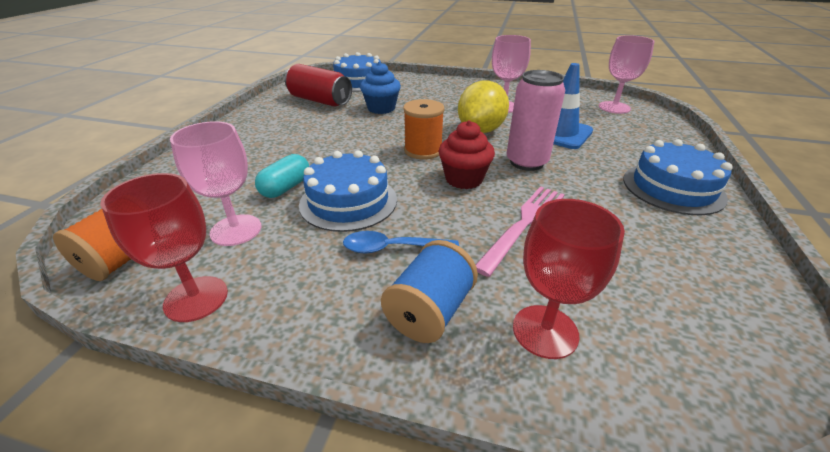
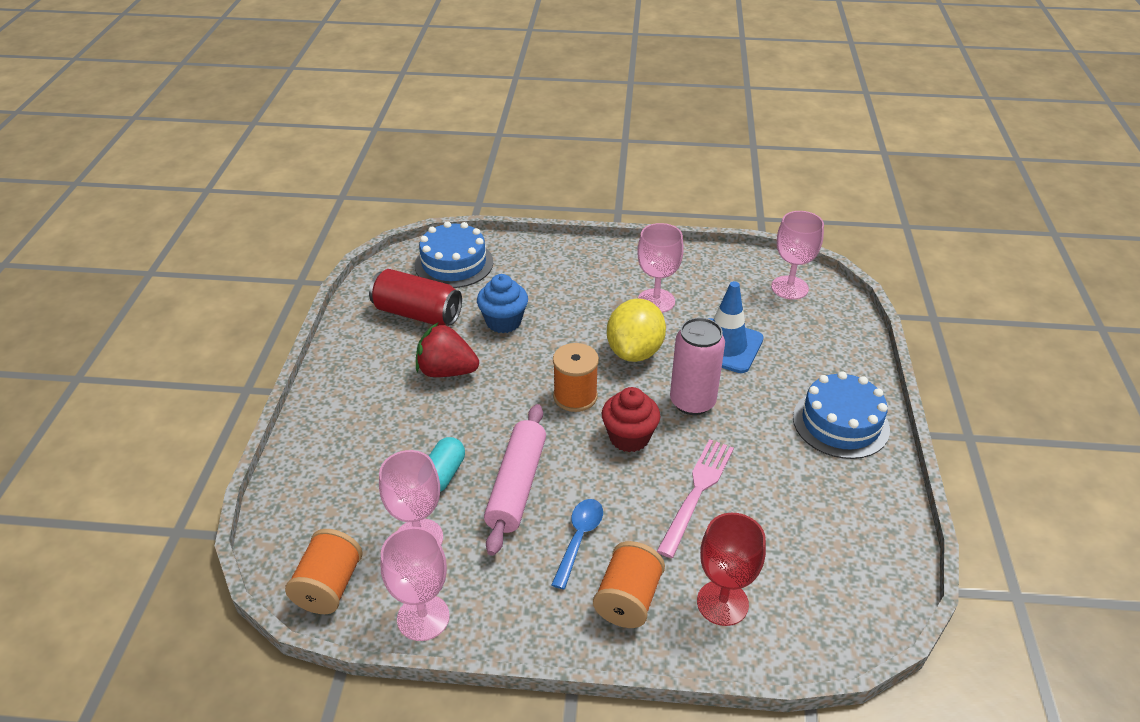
camera: 10 degrees left, 5 degrees up
(196, 298) = (423, 617): red goblet -> pink goblet
(324, 129) = (446, 371): none -> red strawberry
(348, 201) = (517, 486): blue cake -> pink rolling pin
(392, 248) = (579, 539): blue spoon -> blue spoon turned 120 degrees clockwise
(430, 311) = (628, 599): blue spool -> orange spool

